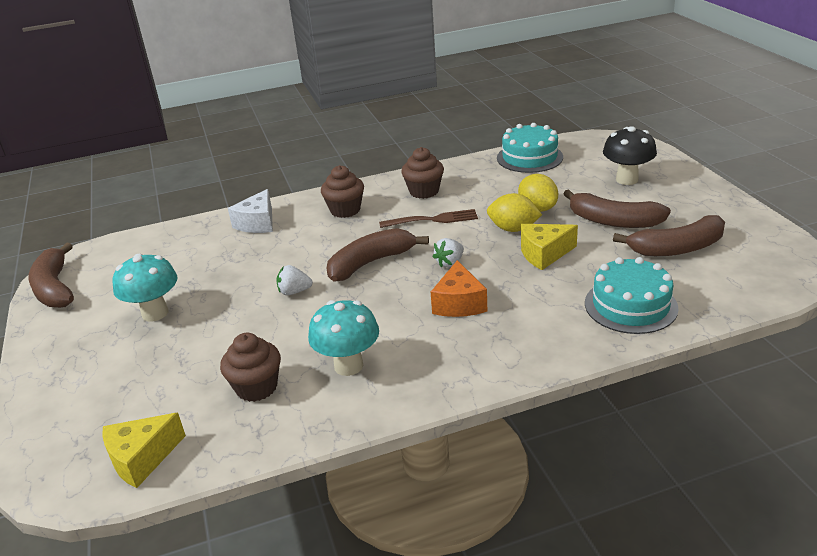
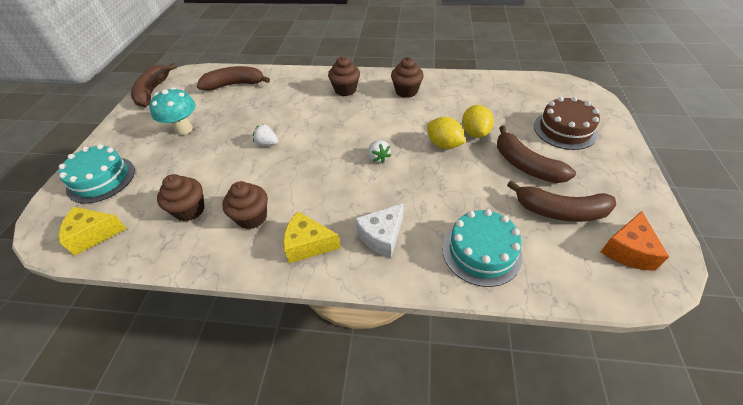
camera: 25 degrees right, 15 degrees up
(258, 223) = (288, 82): white cheese -> white cheese (382, 236)
(348, 366) = (252, 217): turquoise mushroom -> brown cupcake
(370, 263) = (328, 138): brown banana -> brown banana (234, 85)
(432, 220) = (394, 117): brown fork -> none
(450, 263) = (378, 158): white strawberry -> white strawberry turned 90 degrees counterclockwise
(459, 303) = (358, 195): orange cheese -> orange cheese (628, 250)
(529, 157) = (502, 85): turquoise cake -> turquoise cake (101, 179)
(544, 254) = (450, 175): yellow cheese -> yellow cheese (308, 244)
(627, 179) = (565, 130): black mushroom -> brown cake

